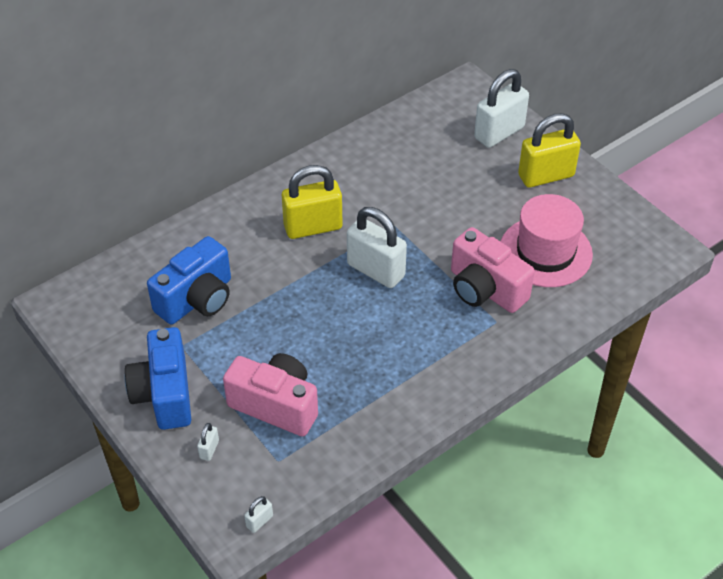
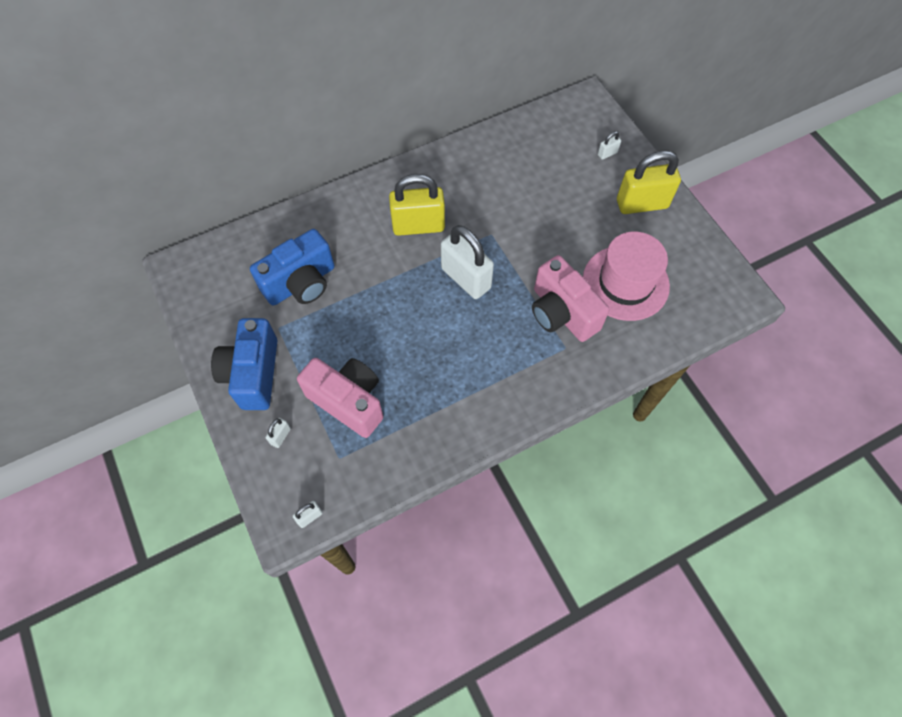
camera: 10 degrees right, 15 degrees up
(499, 133) = (607, 153): white padlock -> white padlock, size x0.41

